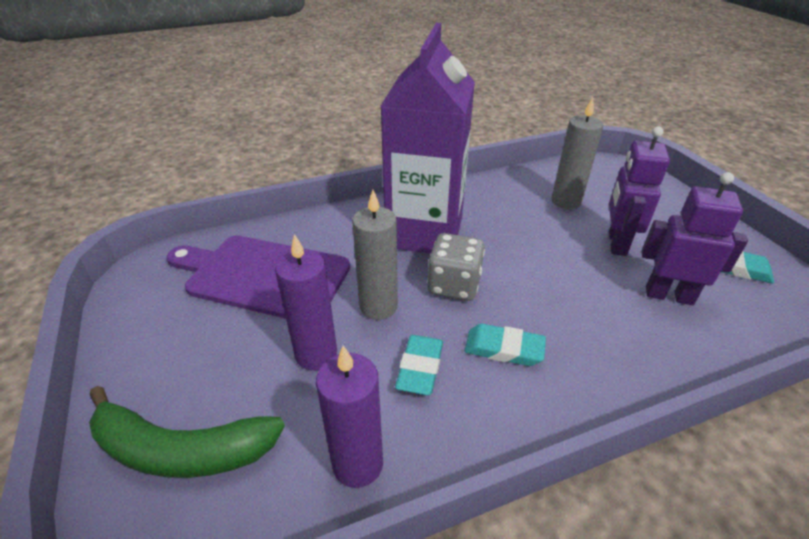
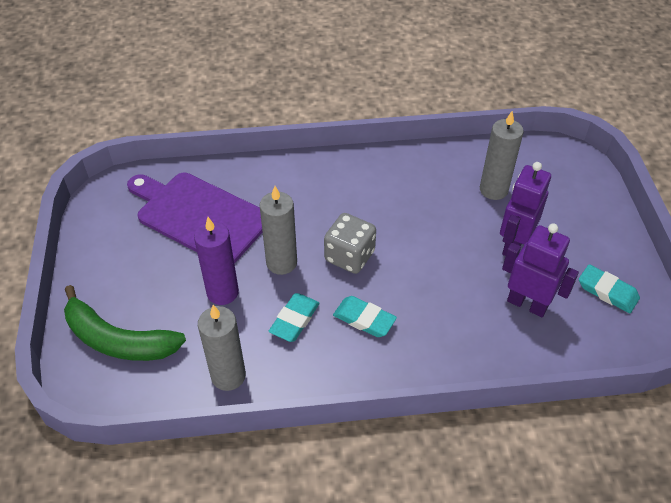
camera: 15 degrees right, 10 degrees up
(358, 464) = (228, 376): purple candle -> grey candle
(425, 232) = (346, 199): purple carton -> none

